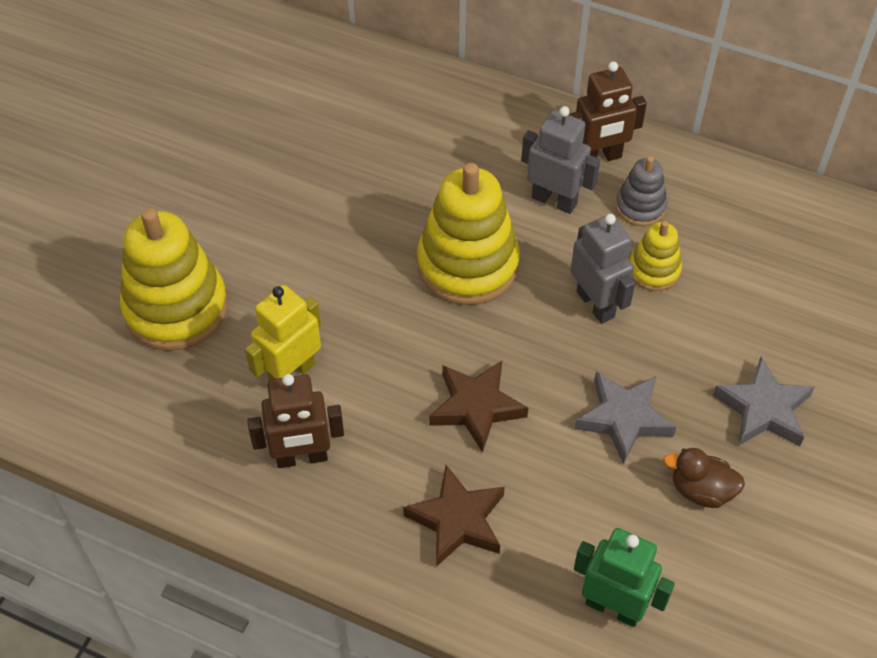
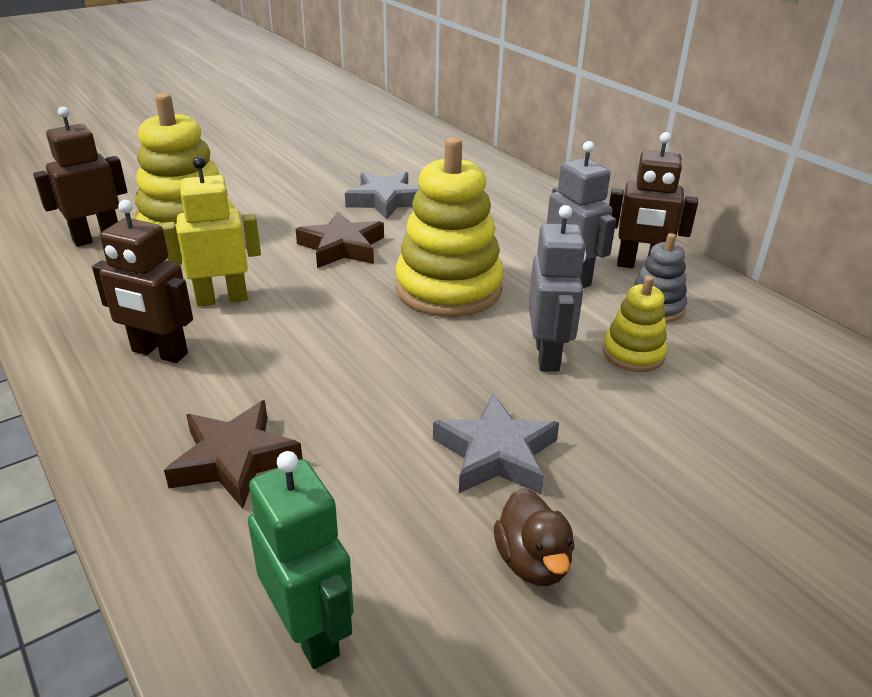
camera: 30 degrees right, 20 degrees down
(92, 357) = (97, 238): none -> brown robot
(476, 407) = (351, 382): brown star -> brown star (342, 247)
(701, 490) = (532, 562): brown duck -> brown duck turned 150 degrees counterclockwise
(763, 409) = (679, 517): grey star -> grey star (385, 200)

